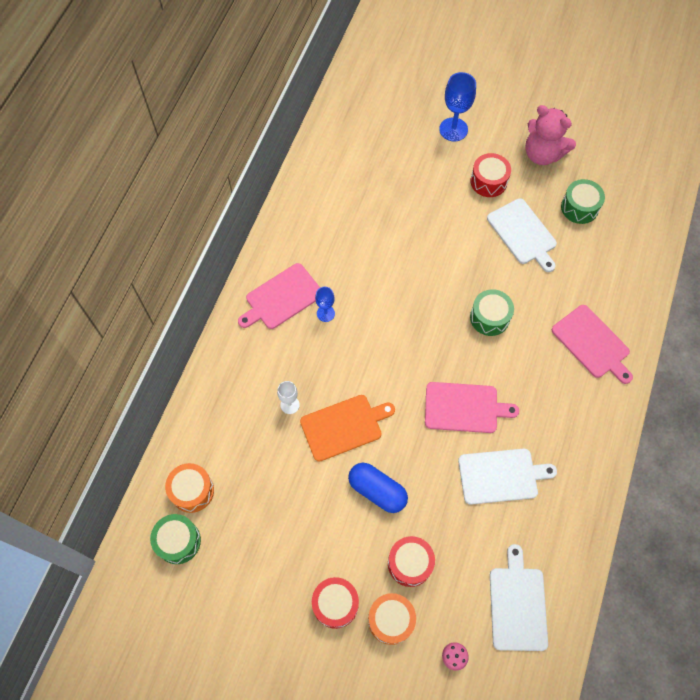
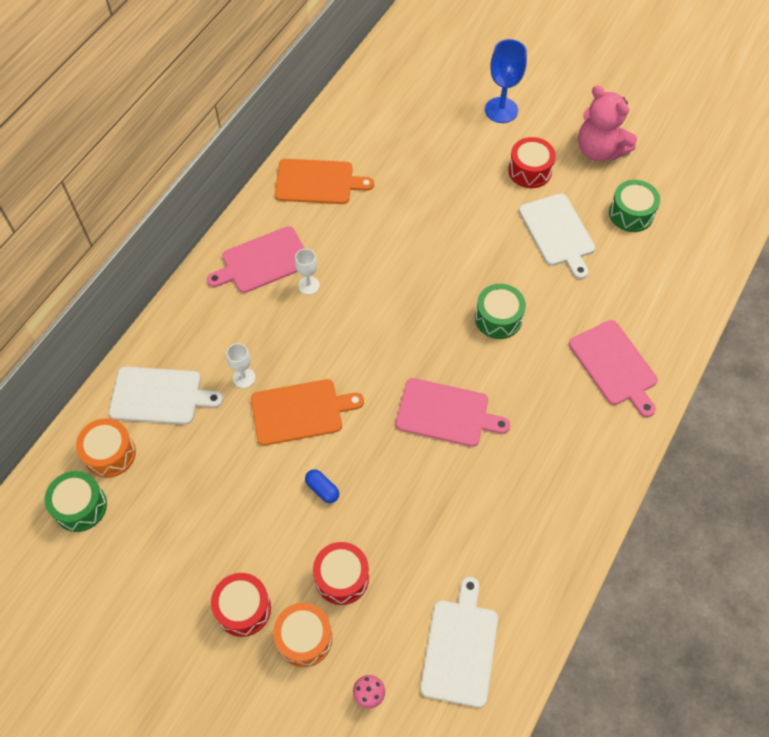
camera: 10 degrees right, 5 degrees down
(312, 218) = (317, 182): none -> orange cutting board
(325, 313) = (308, 285): blue goblet -> white goblet
(377, 491) = (322, 489): blue capsule -> blue capsule, size x0.53
(501, 476) = (472, 497): white cutting board -> white cutting board (159, 396)

